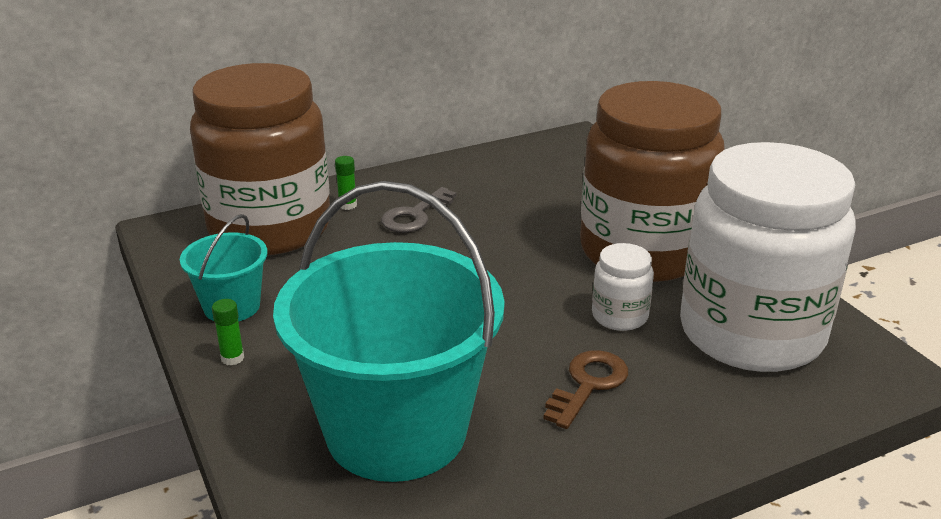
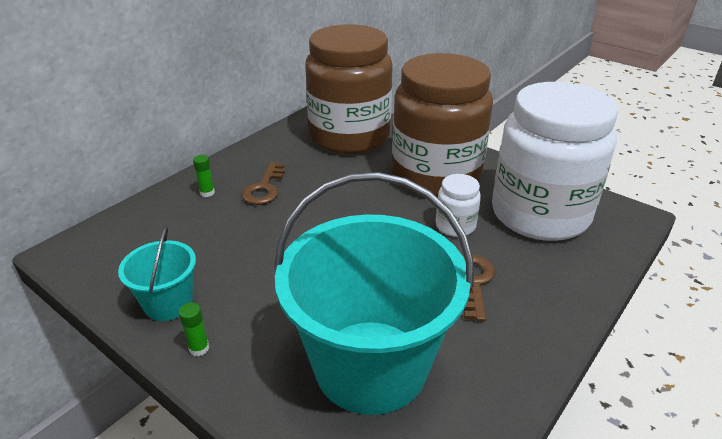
camera: 25 degrees left, 5 degrees up
(270, 228) = (156, 227): brown jar -> brown jar (349, 137)
(415, 216) = (264, 188): grey key -> brown key

